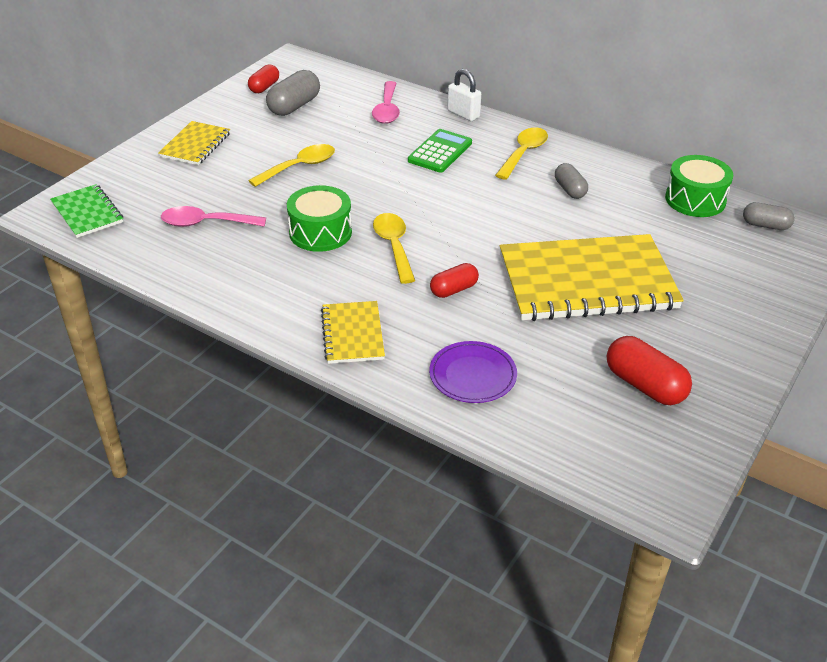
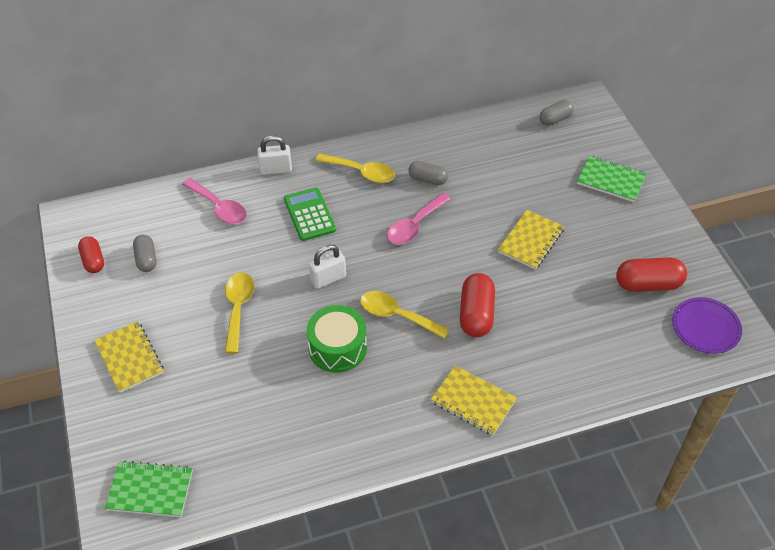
camera: 50 degrees left, 10 degrees up
(206, 223) = (252, 413): pink spoon -> pink spoon (414, 225)
(294, 106) = (146, 259): grey capsule -> grey capsule, size x0.64
(386, 193) = (328, 278): none -> white padlock
(454, 290) = (476, 314): red capsule -> red capsule, size x1.57
(472, 375) = (570, 362): purple plate -> purple plate (705, 327)
(523, 153) = (361, 172): yellow spoon -> yellow spoon turned 135 degrees clockwise
(587, 281) = (530, 241): yellow notebook -> yellow notebook, size x0.49
(695, 199) = (499, 129): green drum -> none
(745, 297) = (610, 180): none -> green notebook

